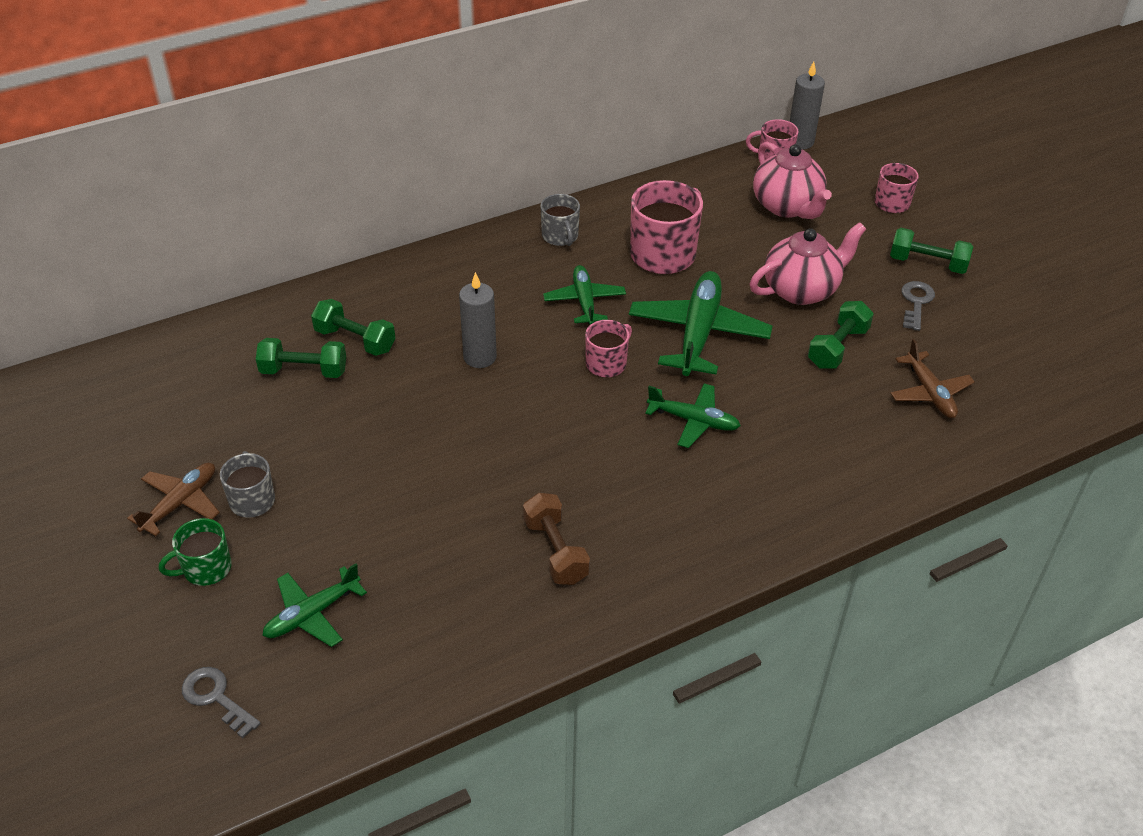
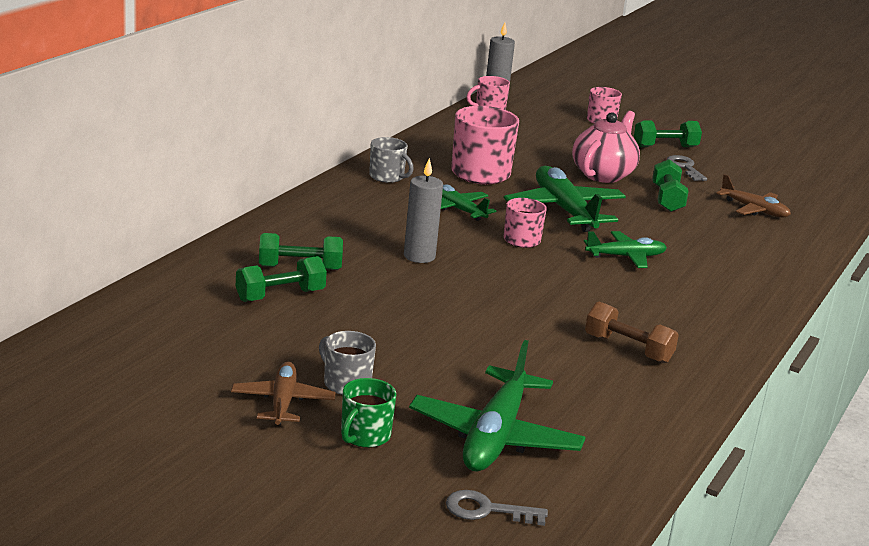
camera: 35 degrees left, 20 degrees down
(312, 614) = (495, 436): green plane -> green plane, size x1.69
(787, 206) = (533, 133): pink teapot -> none

